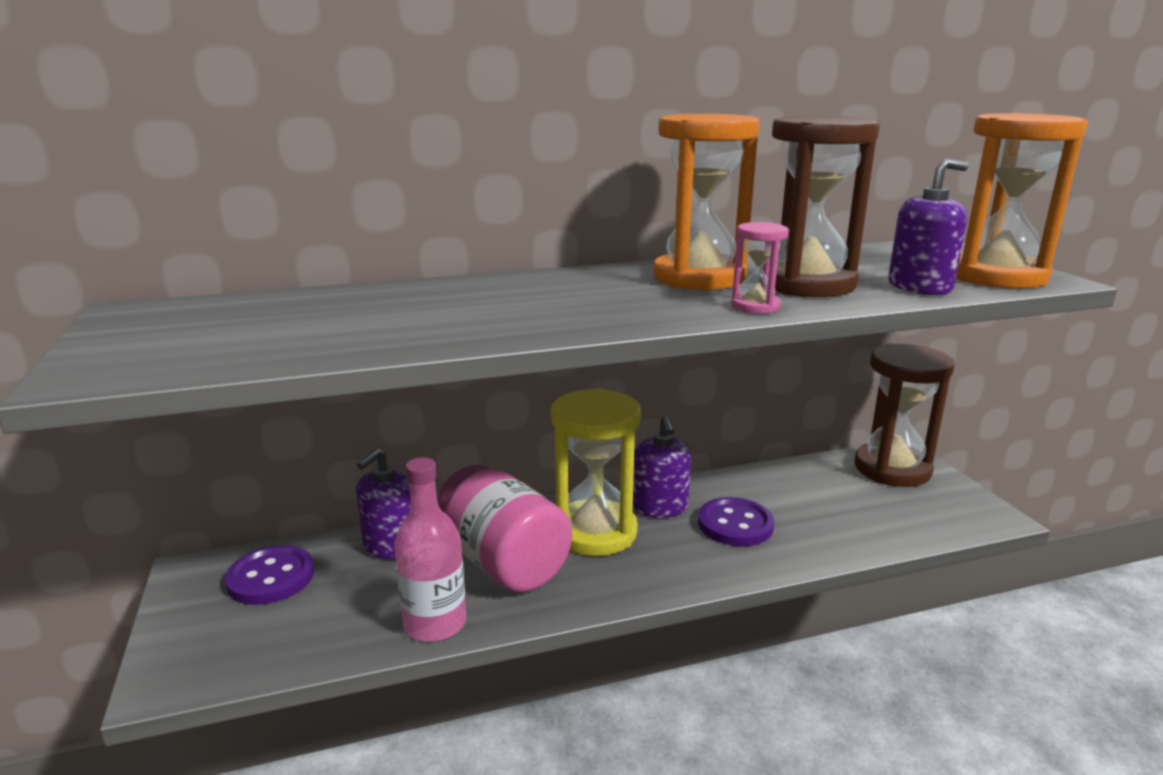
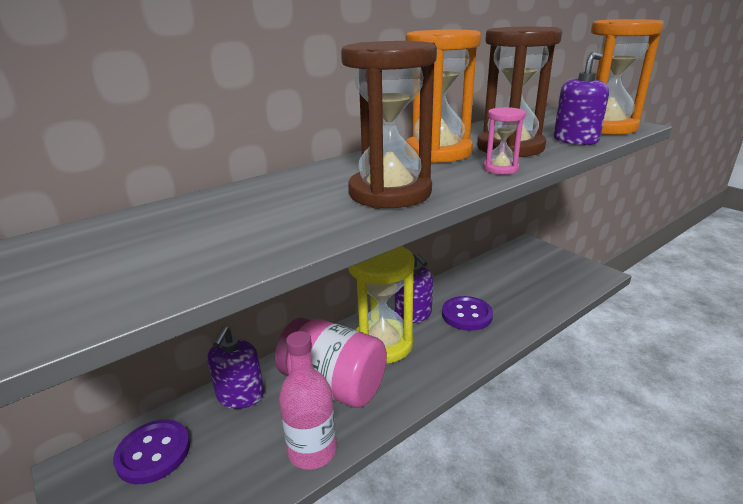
camera: 20 degrees left, 5 degrees up
(892, 469) = (530, 256): brown hourglass -> brown hourglass (390, 193)

